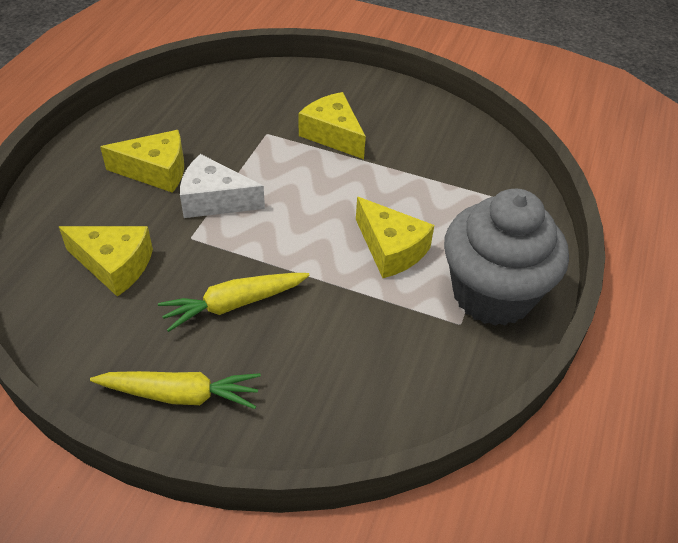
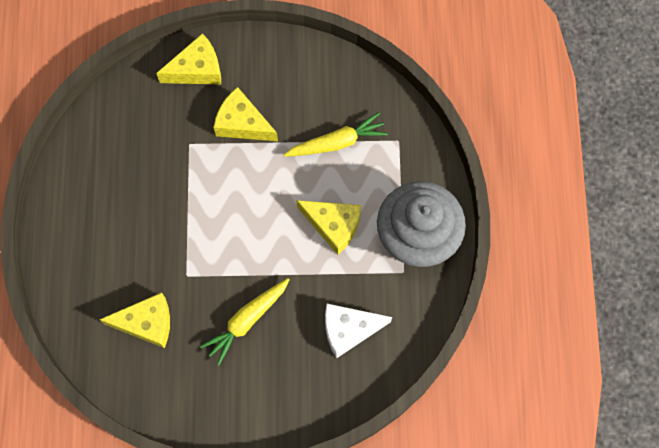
camera: 20 degrees left, 25 degrees up
(156, 171) = (125, 222): yellow cheese -> yellow cheese (197, 69)
(180, 395) = (248, 403): yellow carrot -> yellow carrot (336, 142)
(214, 200) = (185, 232): white cheese -> white cheese (349, 330)

